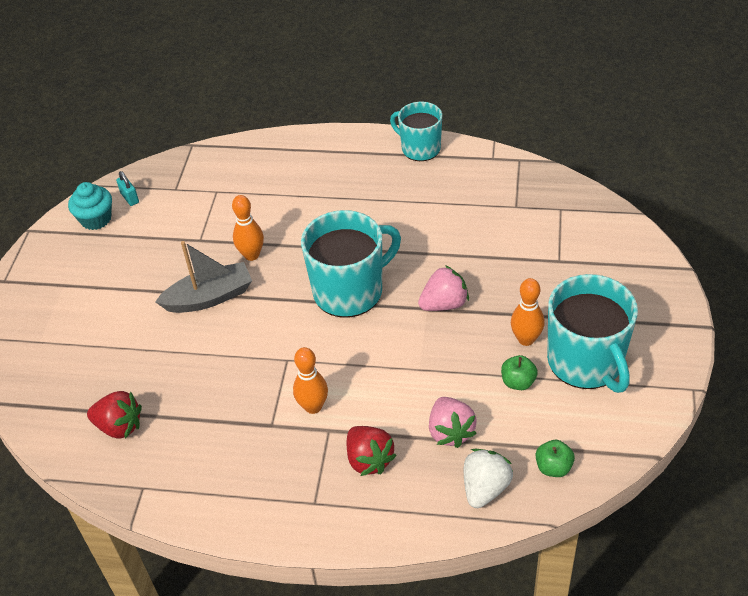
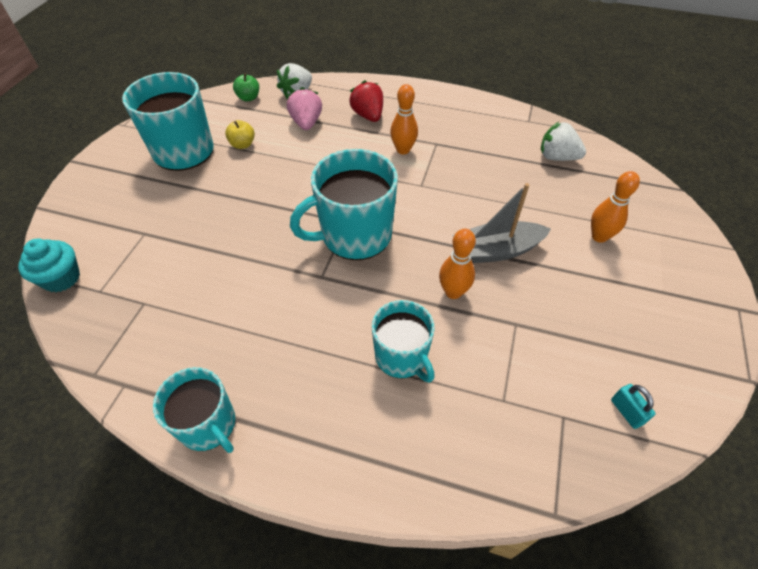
camera: 175 degrees left, 5 degrees up
(96, 219) = (662, 381): turquoise cupcake -> turquoise cupcake (61, 278)
(119, 426) = (557, 157): red strawberry -> white strawberry
(292, 204) = (402, 357): none -> turquoise mug
(444, 304) = (271, 209): pink strawberry -> none
(518, 382) = (242, 144): green apple -> yellow apple
(526, 339) = (218, 172): orange bowling pin -> orange bowling pin (599, 236)

